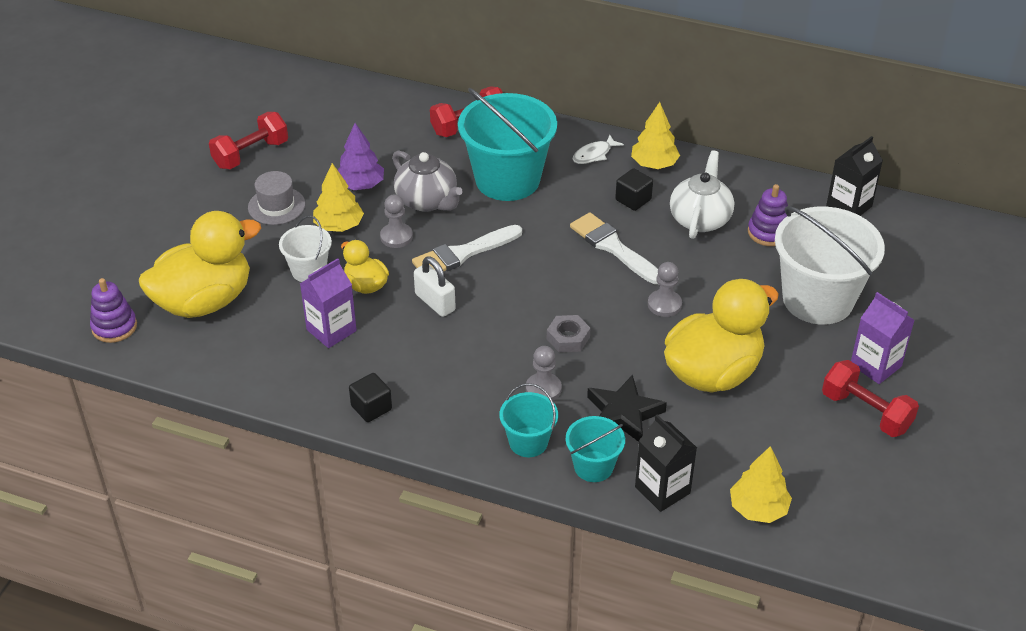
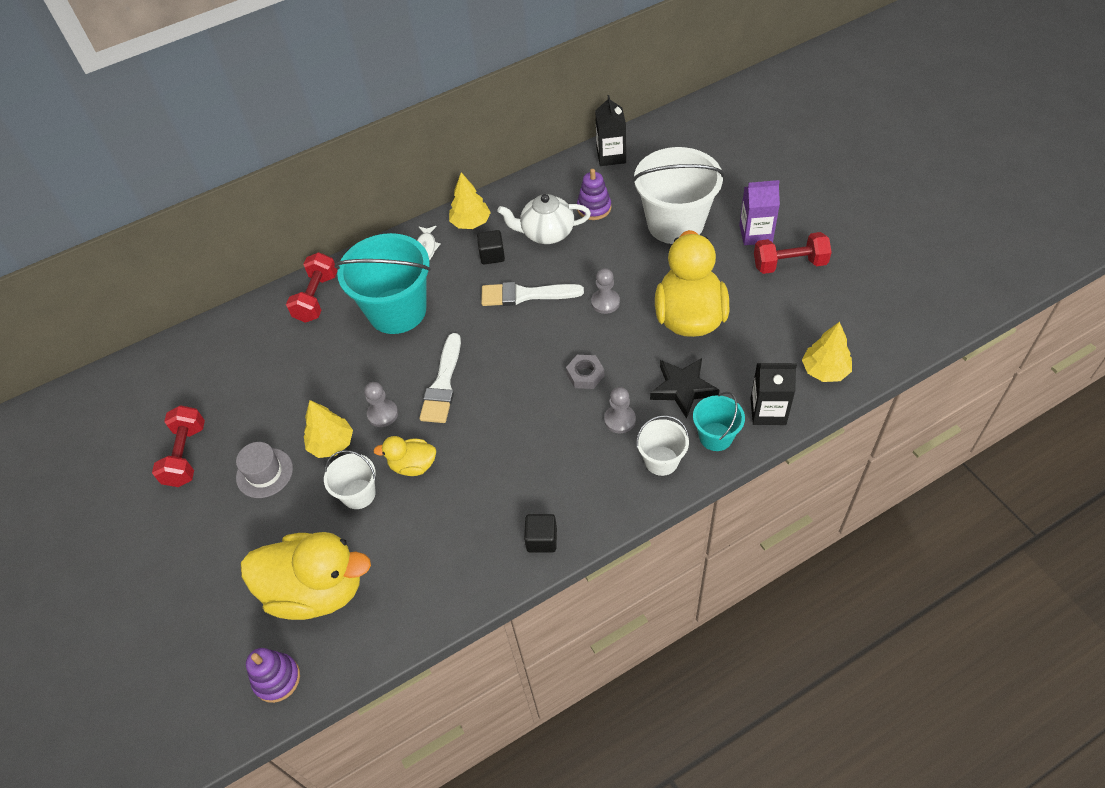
camera: 45 degrees left, 10 degrees up
(204, 301) = (317, 590): yellow duck -> yellow duck turned 90 degrees clockwise
(331, 330) = (437, 517): purple carton -> none
(360, 185) = (303, 403): purple tree -> none
(427, 201) = (366, 371): grey teapot -> none
(435, 302) = (474, 432): white padlock -> none
(528, 442) = (661, 461): turquoise bucket -> white bucket
(700, 219) = (546, 233): white teapot -> white teapot turned 60 degrees counterclockwise

